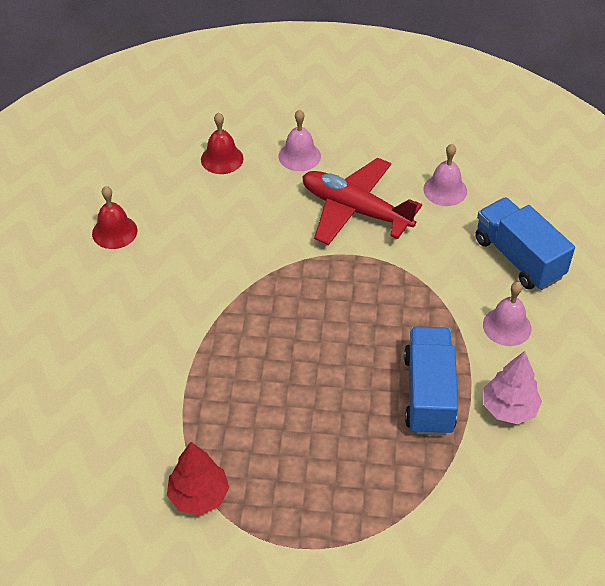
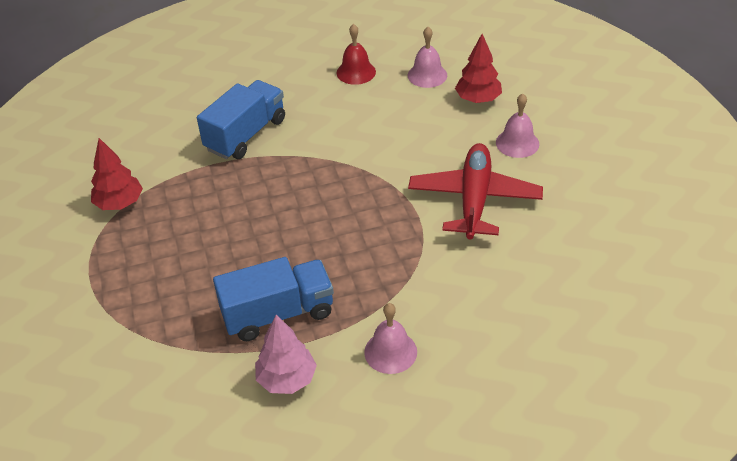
camera: 70 degrees right, 5 degrees down
(222, 159) = (478, 99): red bell -> red tree
(445, 190) = (547, 255): pink bell -> pink bell (427, 75)
(518, 258) = (490, 338): blue truck -> blue truck (246, 135)

